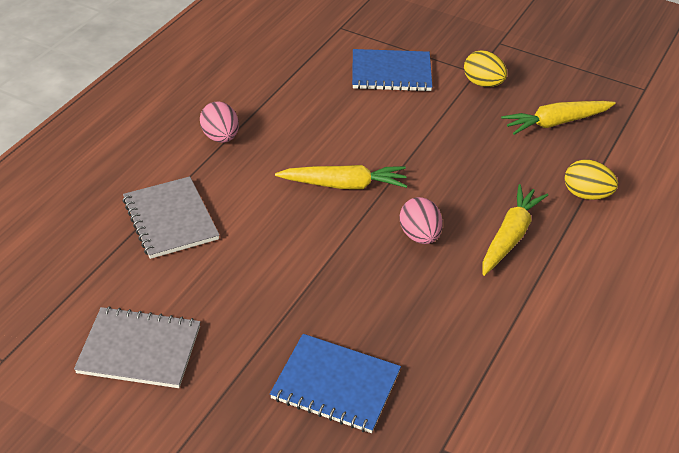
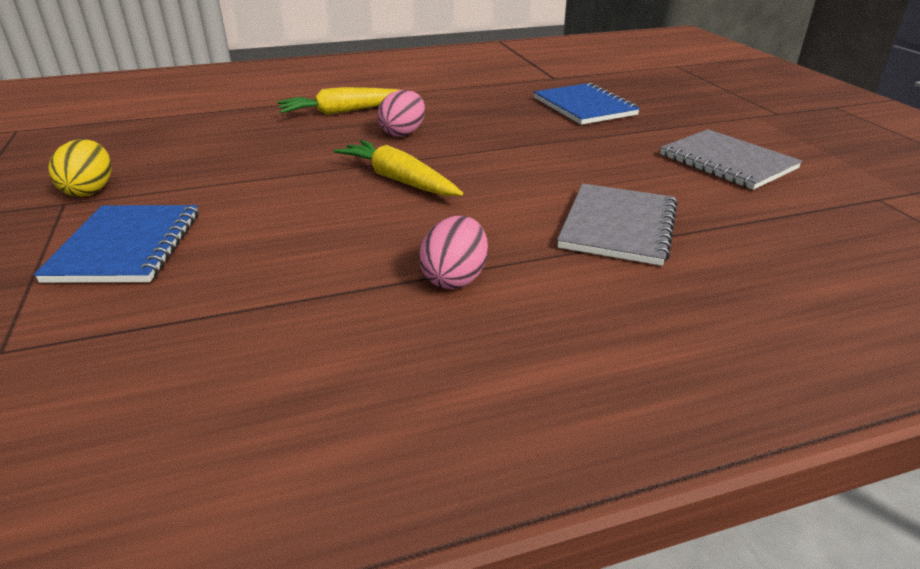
camera: 135 degrees left, 10 degrees down
(391, 73) = (126, 246): blue notebook -> blue notebook turned 45 degrees clockwise
(556, 123) = (137, 142): yellow carrot -> none
(586, 195) = (243, 107): yellow egg -> none

